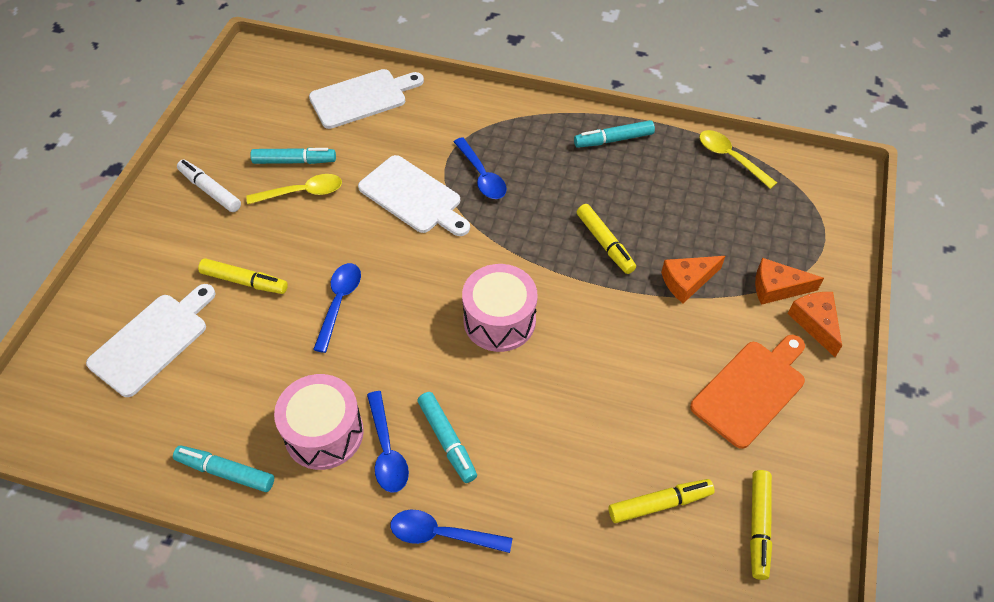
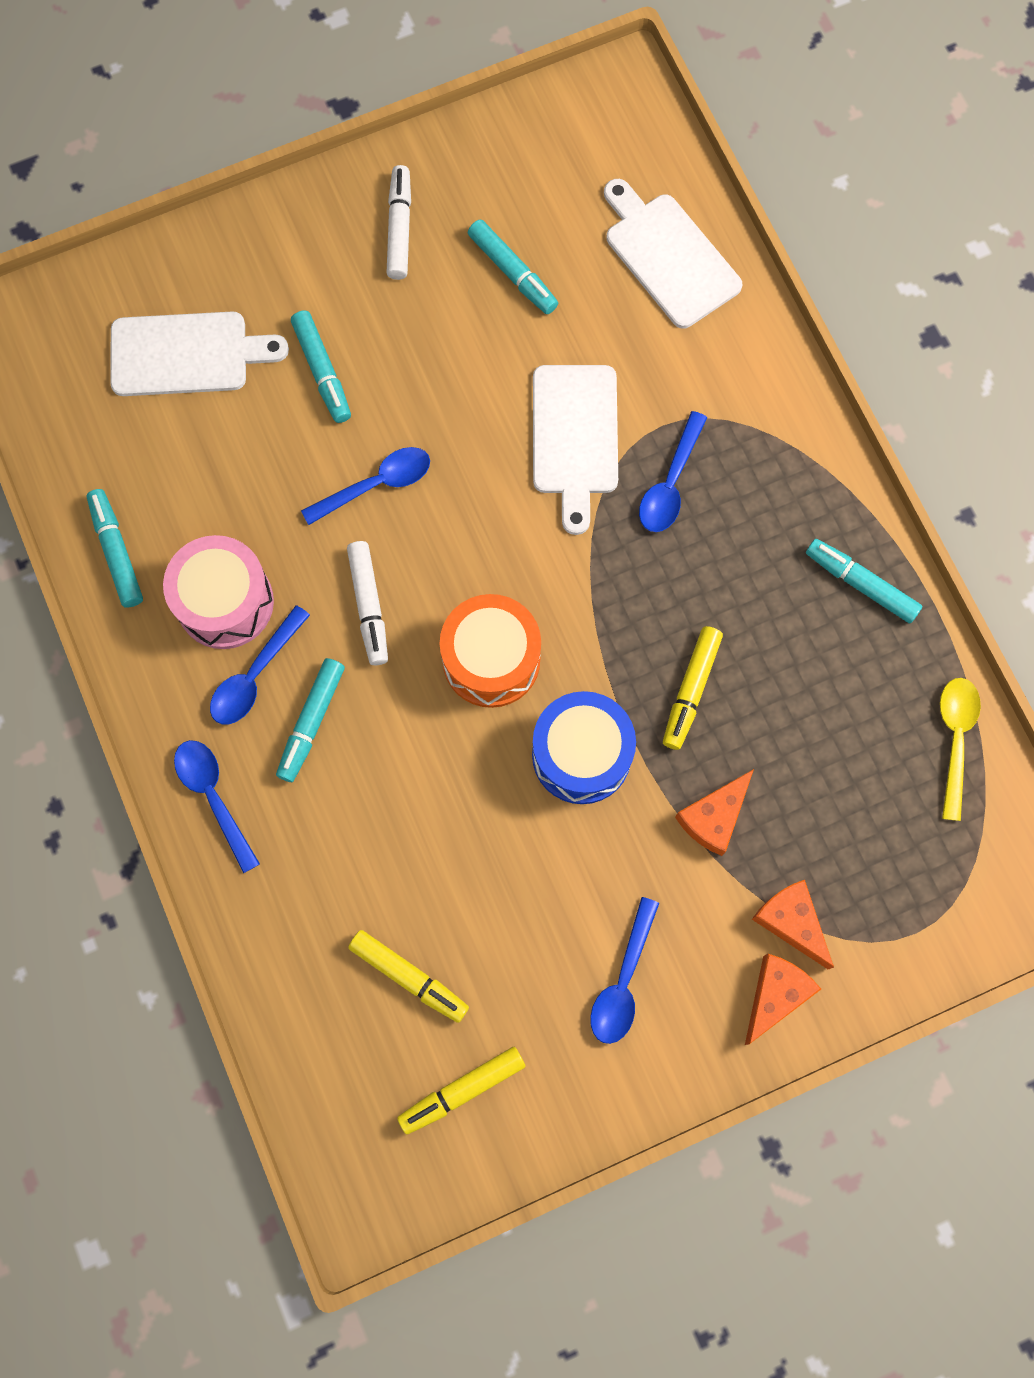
camera: 50 degrees right, 20 degrees up
(244, 281) = (322, 371): yellow marker -> turquoise marker
(302, 192) = (478, 320): yellow spoon -> none
(362, 98) = (668, 256): white cutting board -> white cutting board turned 150 degrees counterclockwise
(406, 357) = (369, 606): none -> white marker
(499, 320) = (491, 660): pink drum -> orange drum
(596, 317) = (581, 755): none -> blue drum
(687, 281) = (714, 817): orange cheese -> orange cheese turned 75 degrees counterclockwise
(751, 390) = (623, 980): orange cutting board -> blue spoon

